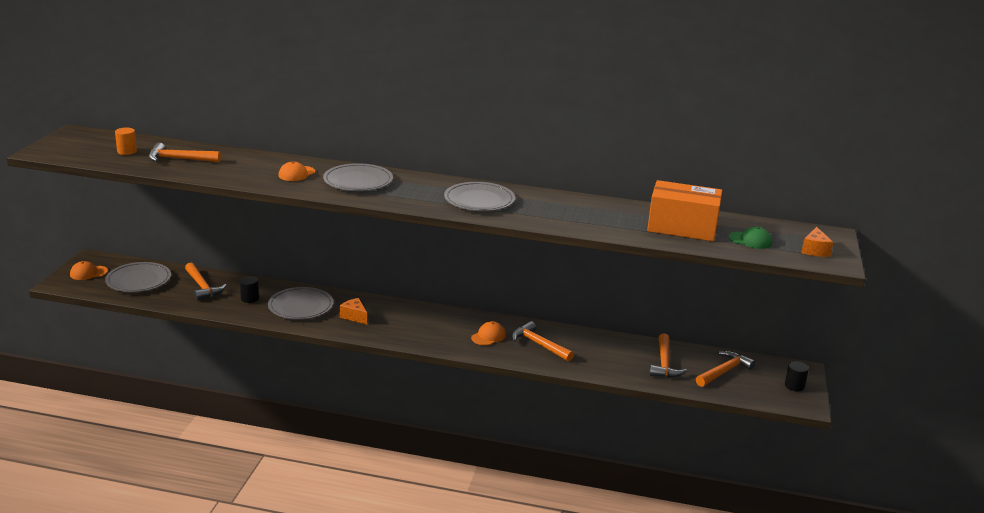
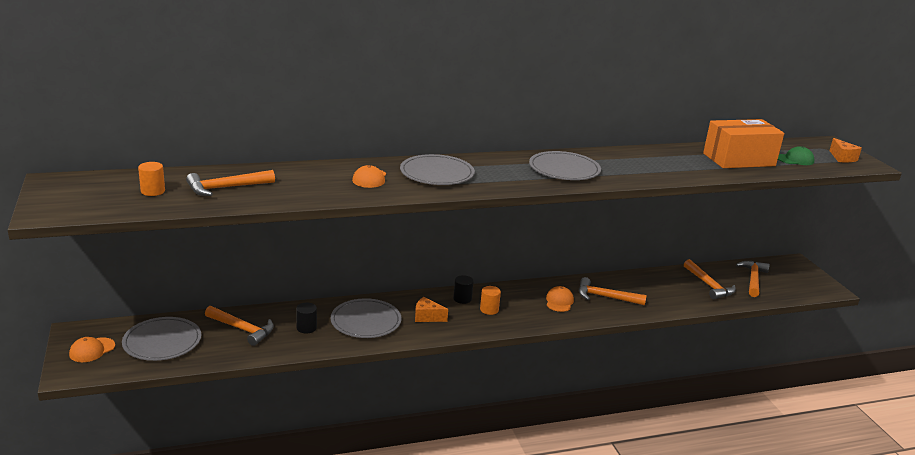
camera: 30 degrees left, 0 degrees up
(415, 325) = (489, 310): none -> orange cylinder
(794, 386) = (807, 277): black cylinder -> black cylinder (462, 299)

